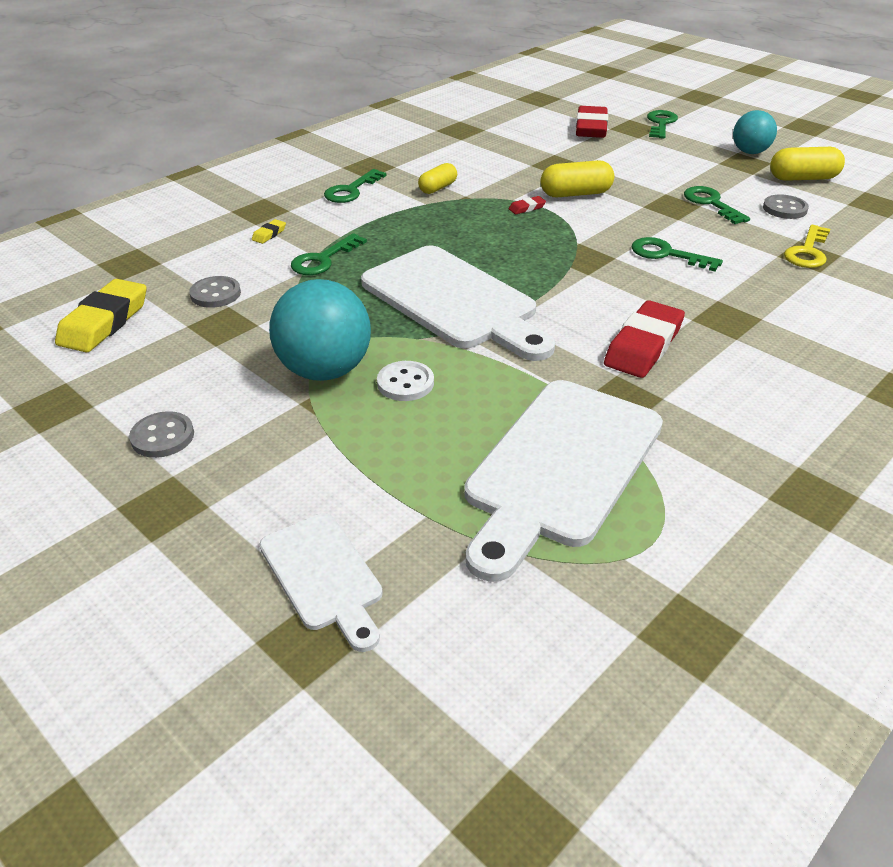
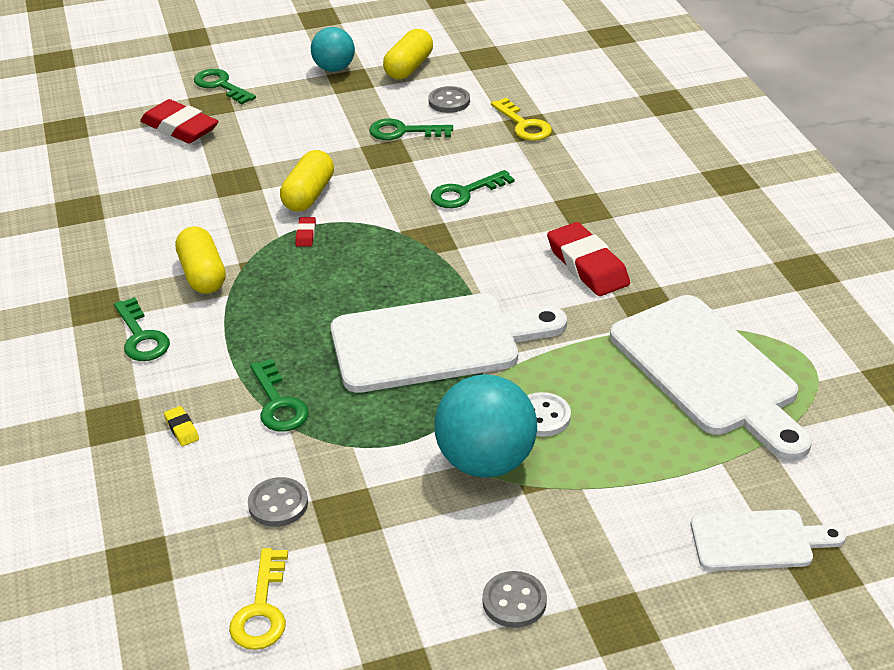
camera: 60 degrees left, 0 degrees up
(104, 322) = (261, 609): yellow eraser -> yellow key
(438, 188) = (202, 274): yellow capsule -> yellow capsule, size x1.51

